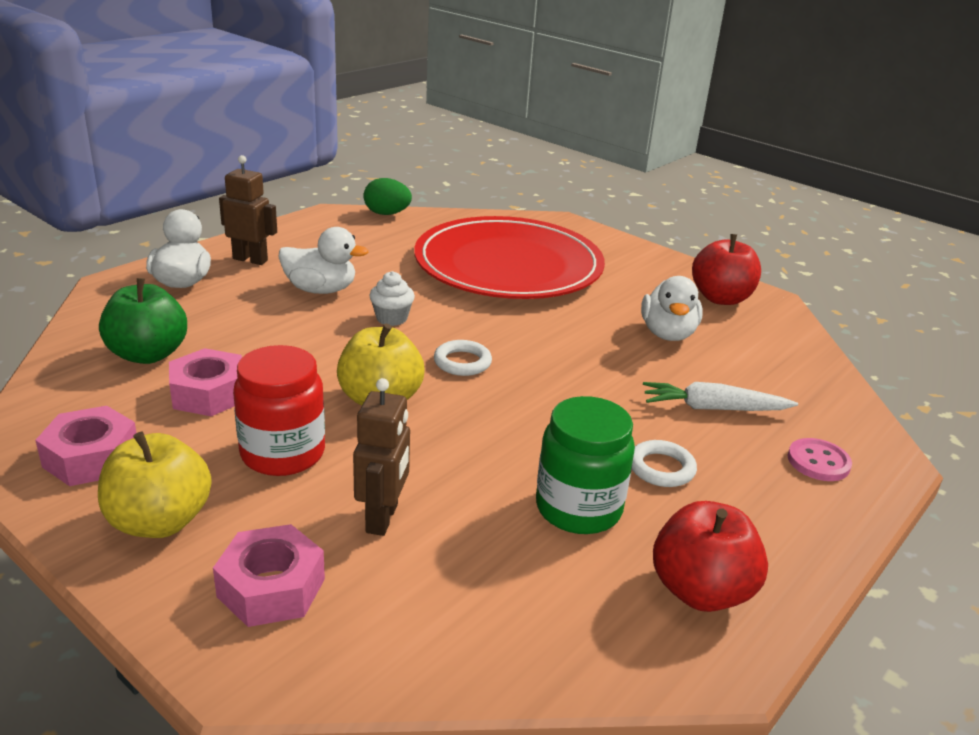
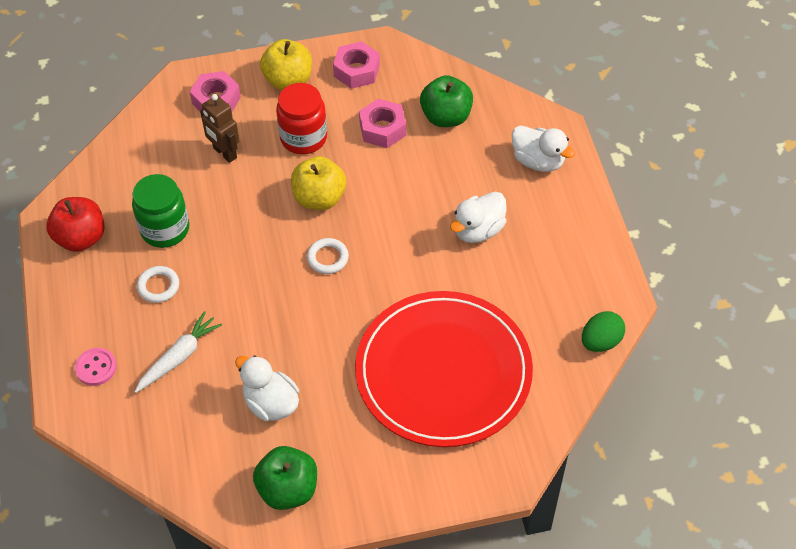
camera: 130 degrees right, 25 degrees up
(250, 259) = (555, 210): brown robot -> none
(391, 318) = (409, 250): white cupcake -> none
(721, 298) = (288, 489): red apple -> green apple

